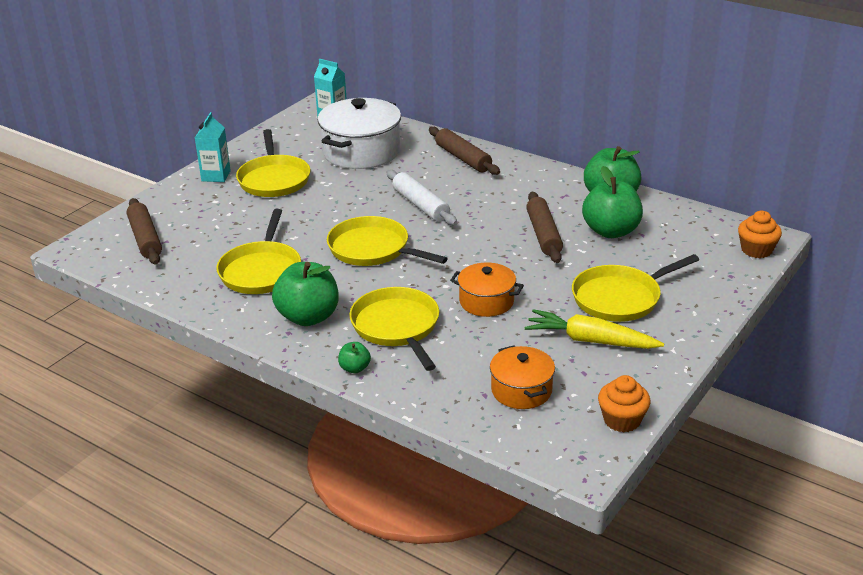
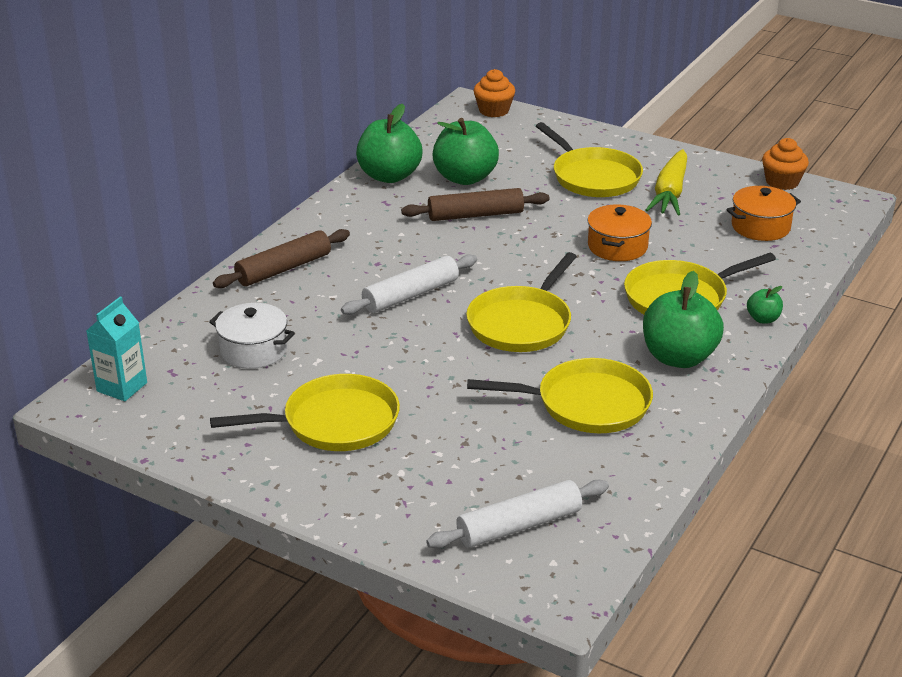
camera: 95 degrees left, 0 degrees up
(145, 238) = (519, 525): brown rolling pin -> white rolling pin
(216, 176) = (320, 483): turquoise carton -> none
(361, 152) = (254, 350): white pot -> white pot, size x0.57

